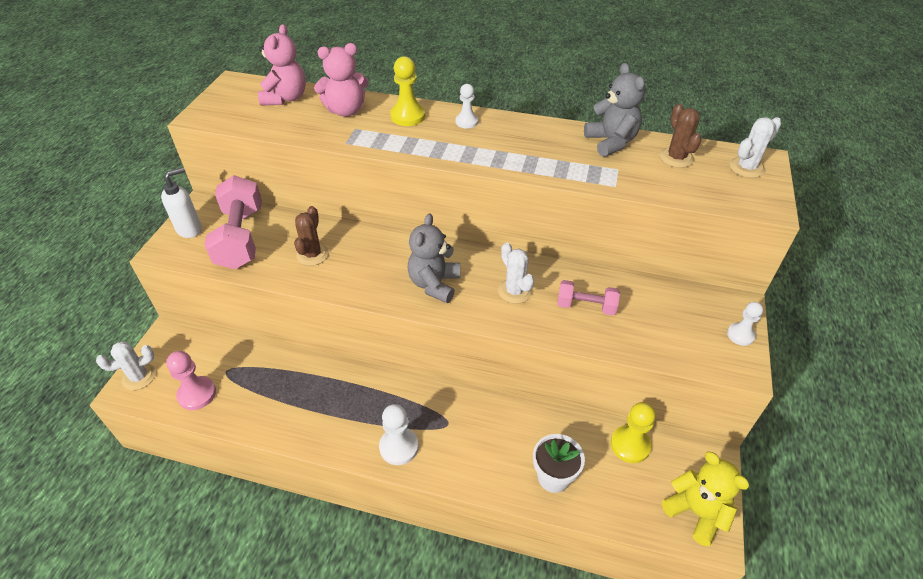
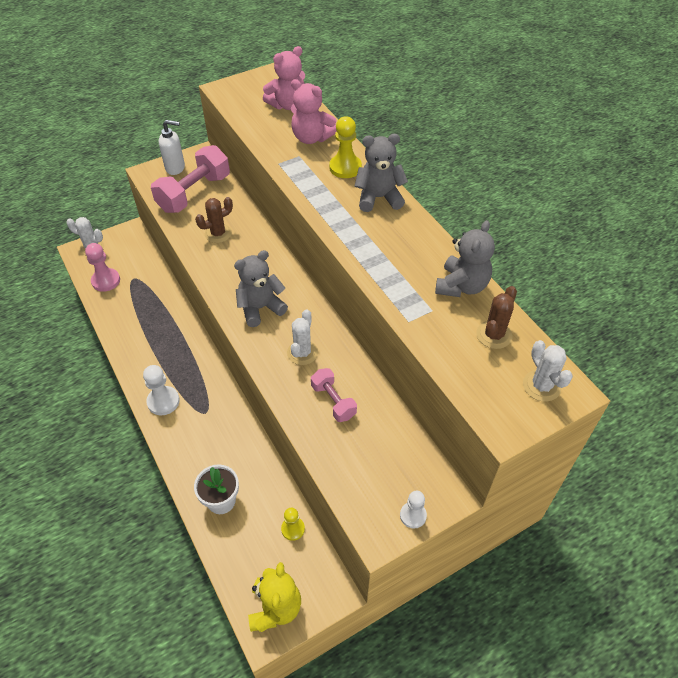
camera: 45 degrees right, 5 degrees up
(466, 122) = (379, 198): white pawn -> grey teddy bear
(630, 445) = (293, 529): yellow pawn -> yellow pawn, size x0.65
(746, 168) = (541, 386): white cactus -> white cactus turned 60 degrees clockwise

